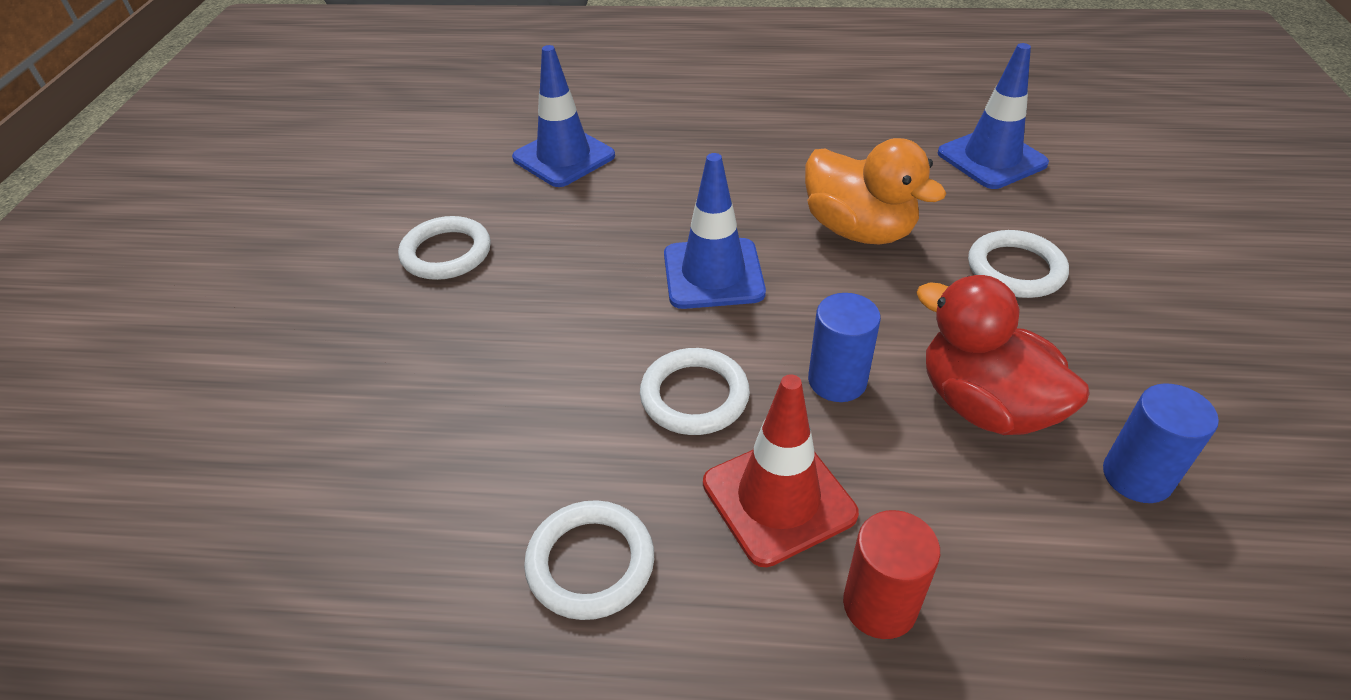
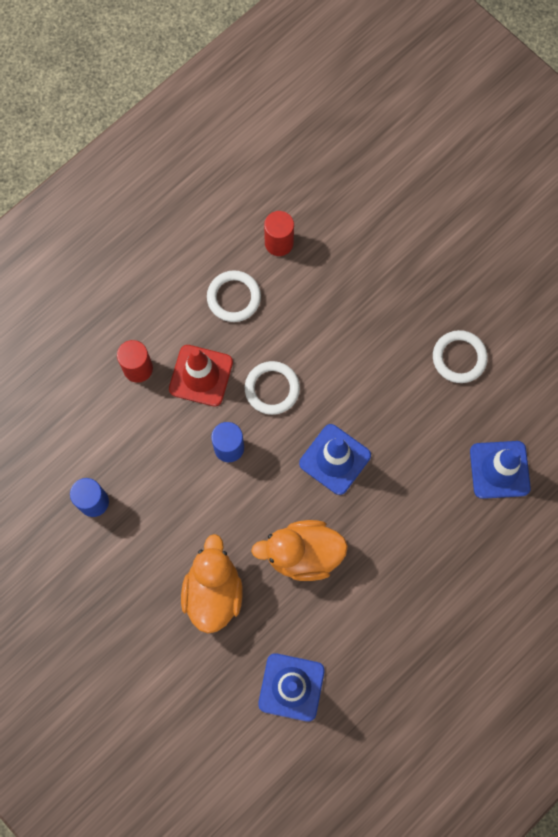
camera: 130 degrees right, 30 degrees up
(413, 577) = (279, 243): none -> red cylinder
(984, 405) = (167, 487): red duck -> none
(1015, 269) = (213, 592): white ring -> orange duck

